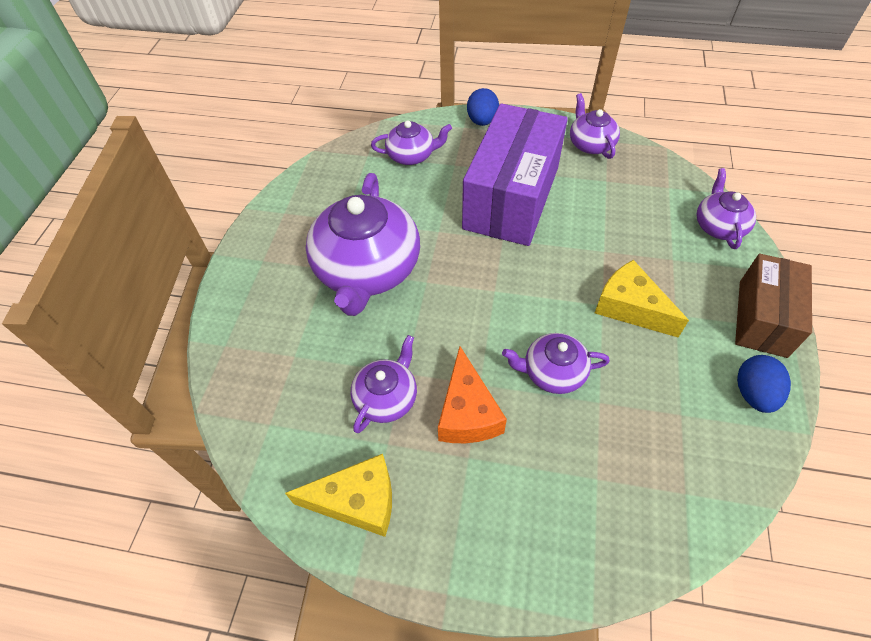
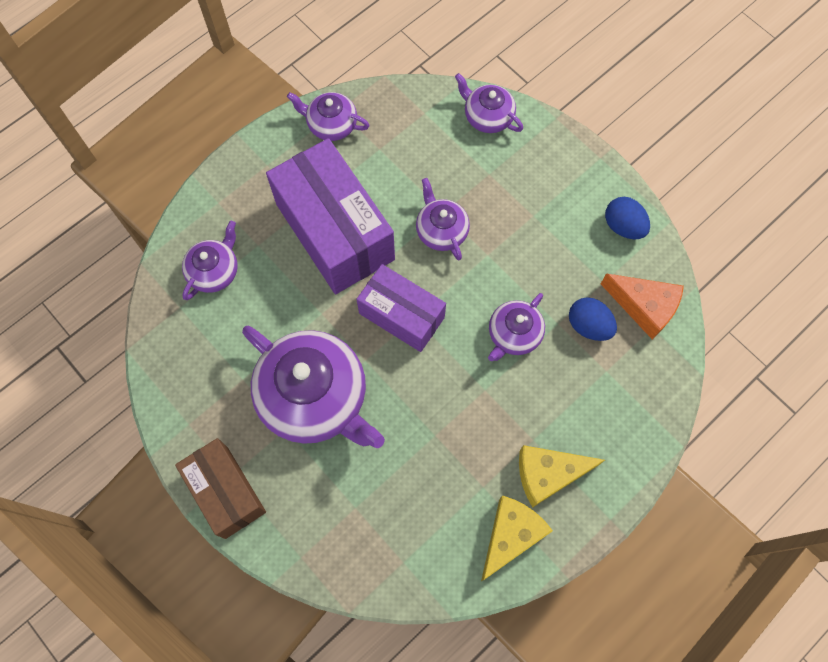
camera: 55 degrees left, 15 degrees up
(386, 397) = (446, 462): purple teapot -> purple teapot (441, 230)
(467, 412) = (500, 415): orange cheese -> orange cheese (644, 307)
(482, 121) = (225, 182): blue egg -> blue egg (588, 326)
(487, 280) = (401, 315): none -> purple box
(630, 307) = (505, 239): yellow cheese -> yellow cheese (548, 474)
(762, 318) = (578, 166): brown box -> brown box (226, 492)

